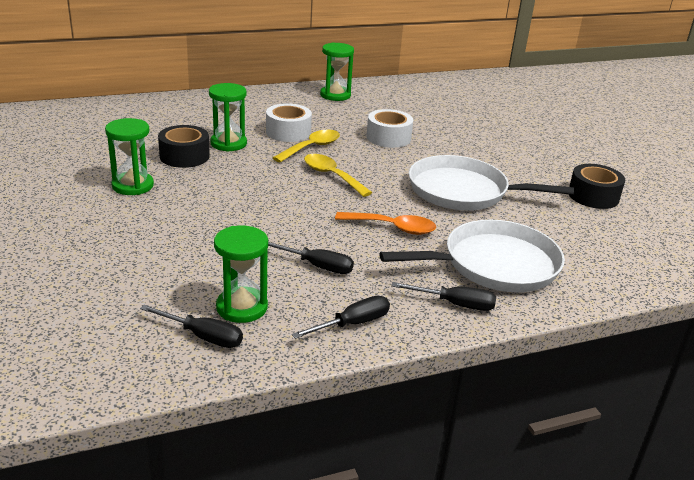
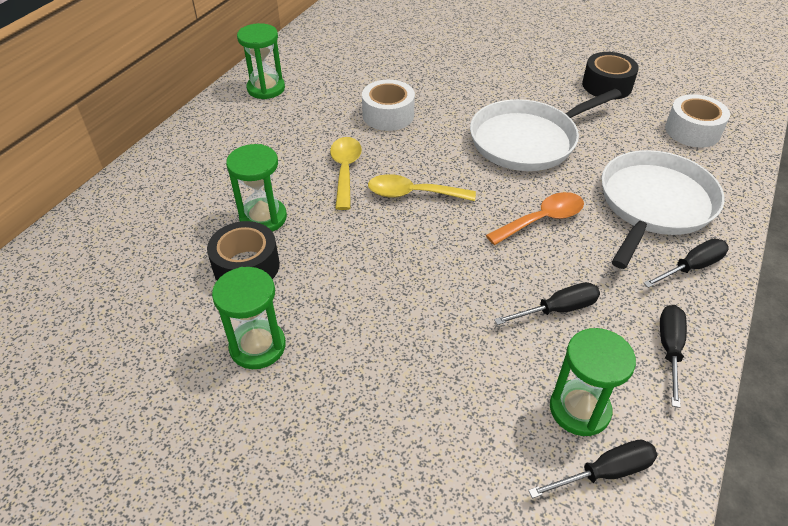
camera: 40 degrees left, 15 degrees up
(288, 132) = (295, 164): white tape -> white tape (692, 131)

